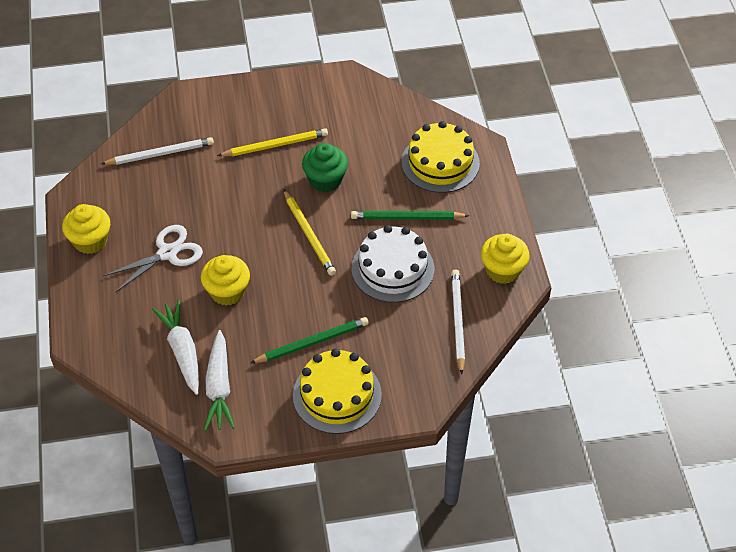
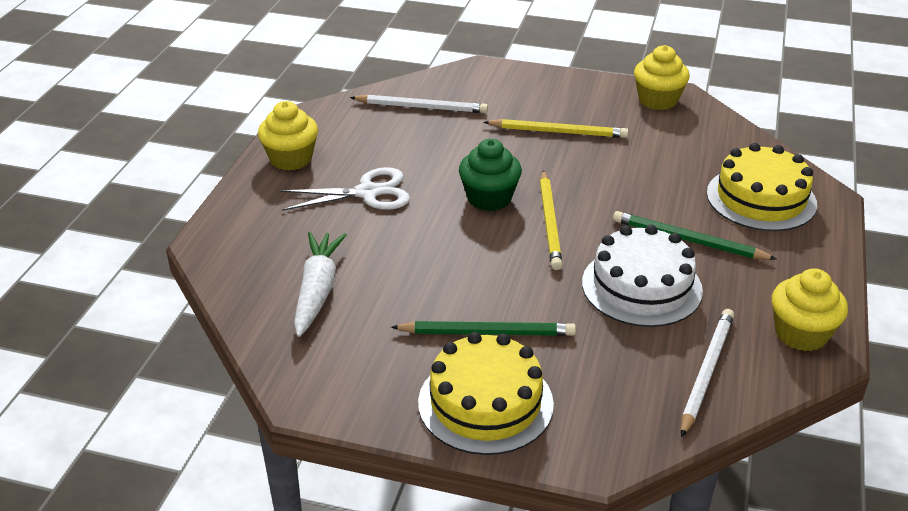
camera: 25 degrees right, 15 degrees down
(219, 387) = (335, 342): white carrot -> none
(227, 292) = (413, 248): yellow cupcake -> yellow cupcake (658, 100)
(325, 180) = (601, 177): green cupcake -> green cupcake (489, 198)

